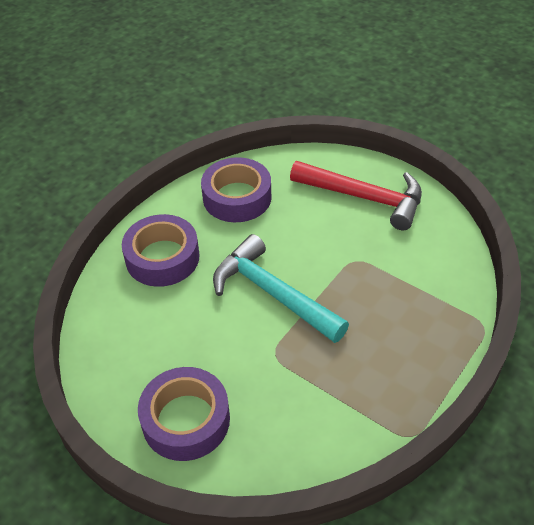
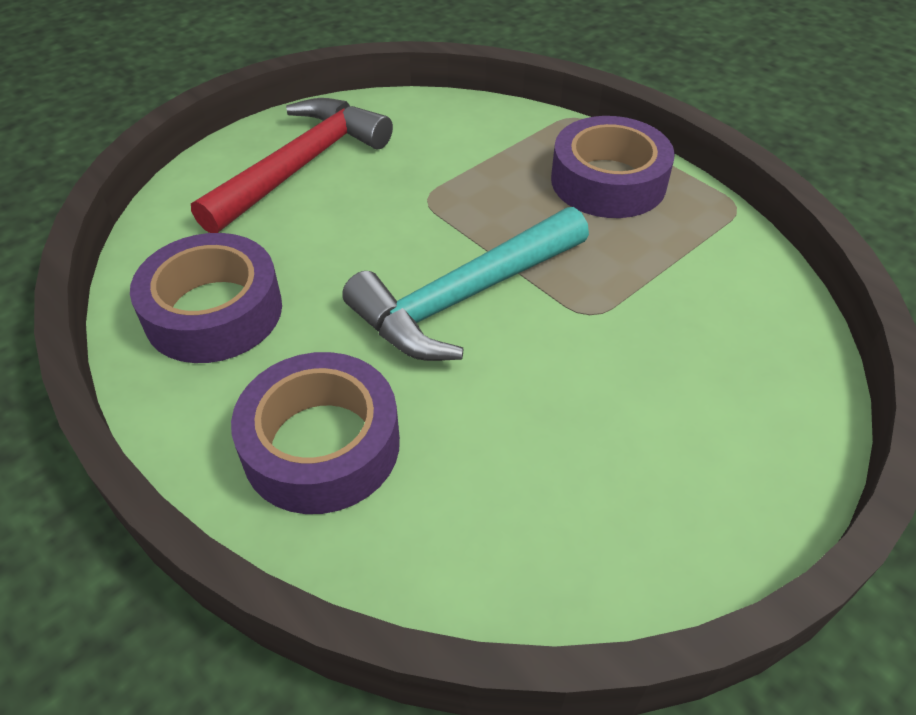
camera: 80 degrees left, 0 degrees up
(186, 420) = (713, 445): purple tape -> purple tape (608, 181)

